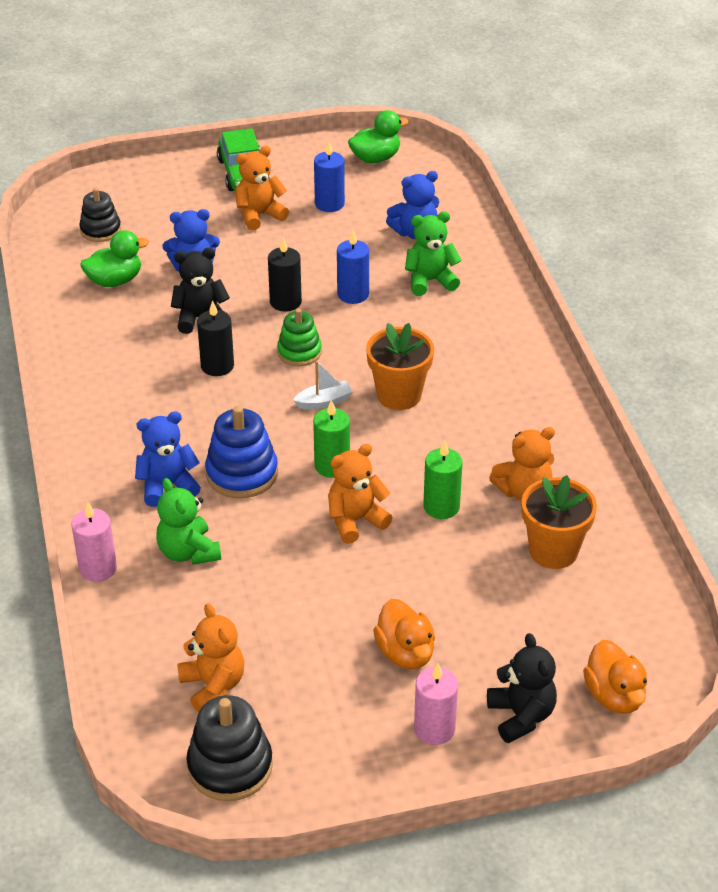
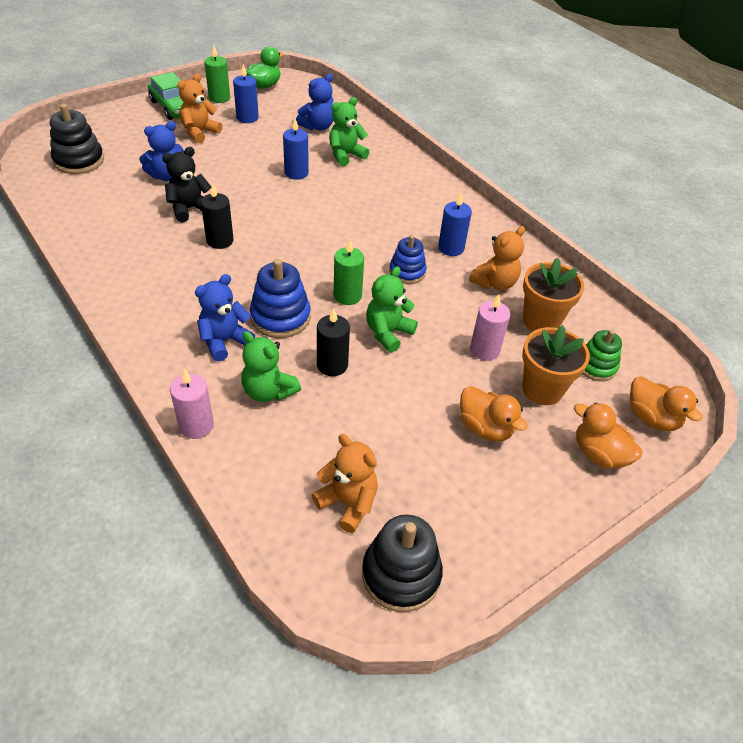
camera: 25 degrees left, 5 degrees up
(100, 230) = (79, 161): black stacking toy -> black stacking toy, size x1.50
(115, 281) = (107, 194): green duck -> none
(285, 302) = (249, 186): black candle -> black candle (332, 365)
(299, 352) = (278, 219): green stacking toy -> green stacking toy (596, 366)
(324, 401) = (315, 250): white boat -> none
(355, 520) = (388, 333): orange teddy bear -> green teddy bear
(399, 395) = (368, 235): orange flower pot -> orange flower pot (542, 389)
(421, 453) = (407, 272): none -> blue stacking toy
(434, 729) = (544, 485): pink candle -> pink candle (484, 350)
(441, 507) = (444, 307): green candle -> green candle (219, 98)
(495, 434) = (451, 248): none -> blue candle
(521, 716) = (599, 454): black teddy bear -> orange duck

